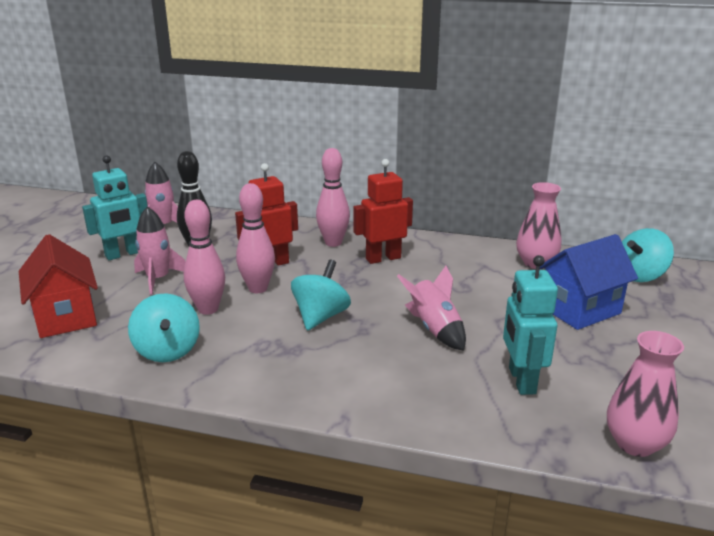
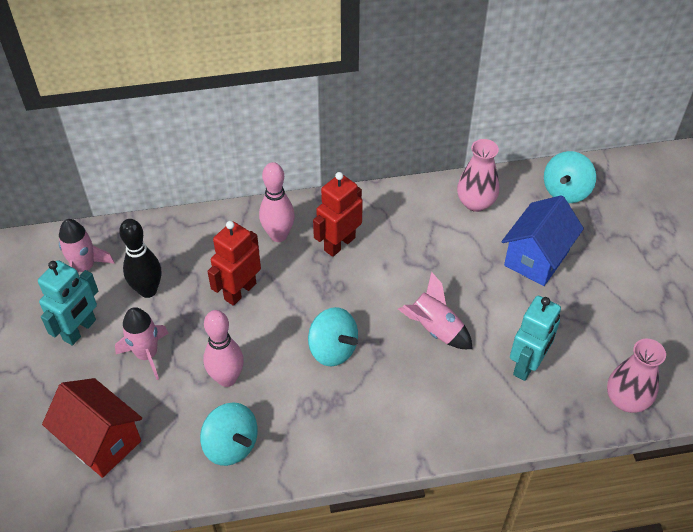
camera: 25 degrees left, 25 degrees up
(258, 288) = (252, 332): pink bowling pin -> none
(320, 317) = (333, 349): turquoise spinning top -> turquoise spinning top turned 135 degrees clockwise
(521, 380) = (527, 365): turquoise robot -> turquoise robot turned 120 degrees counterclockwise

